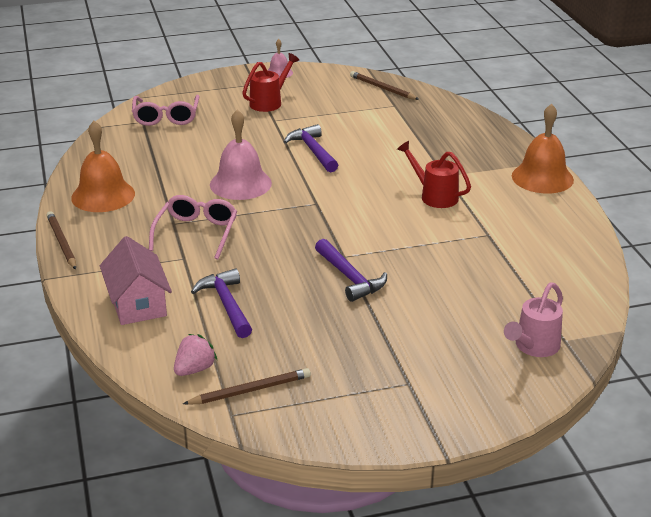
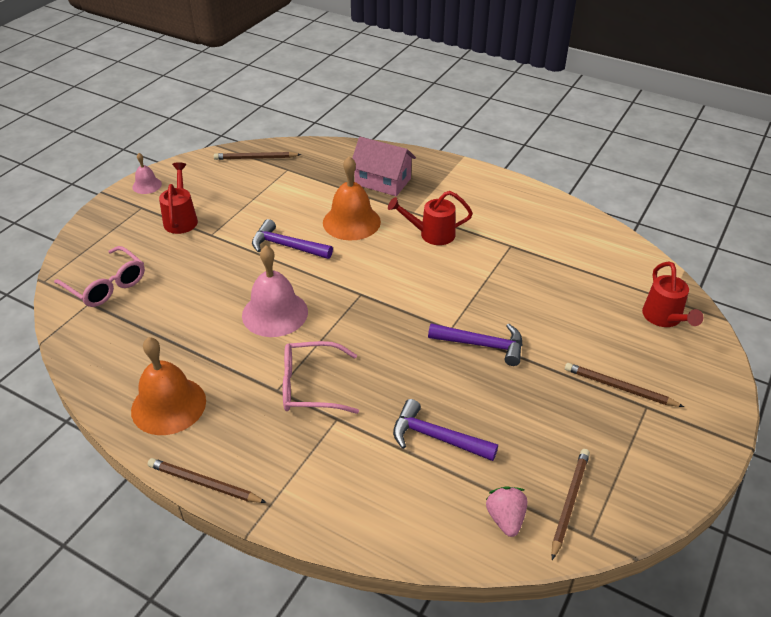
camera: 45 degrees left, 10 degrees up
(138, 303) = (367, 493): pink house -> pink house (383, 181)
(196, 233) = (310, 386): pink glasses -> pink glasses turned 60 degrees counterclockwise
(408, 360) = (619, 387): none -> brown pencil
(534, 347) = (664, 318): pink watering can -> red watering can
(542, 177) = (474, 177): orange bell -> orange bell (351, 222)

